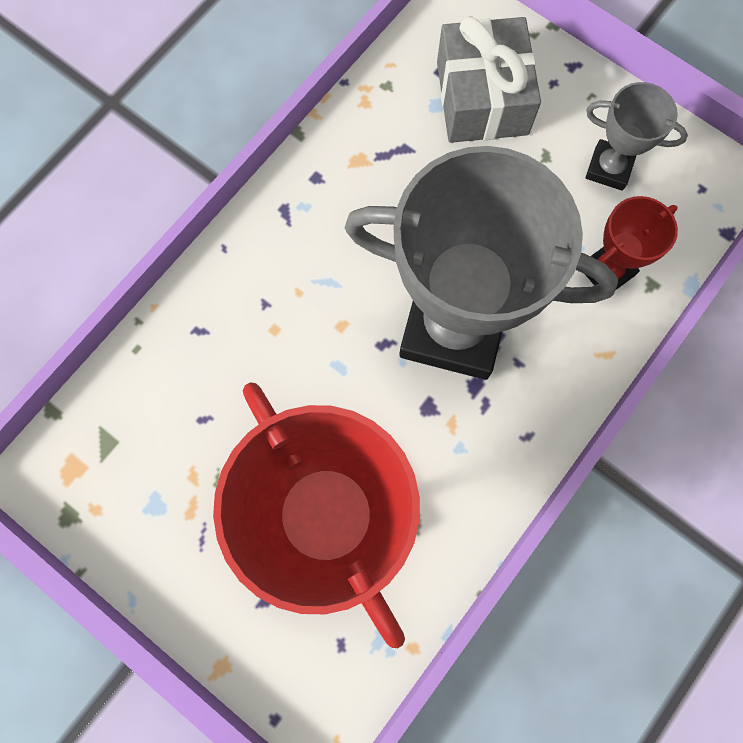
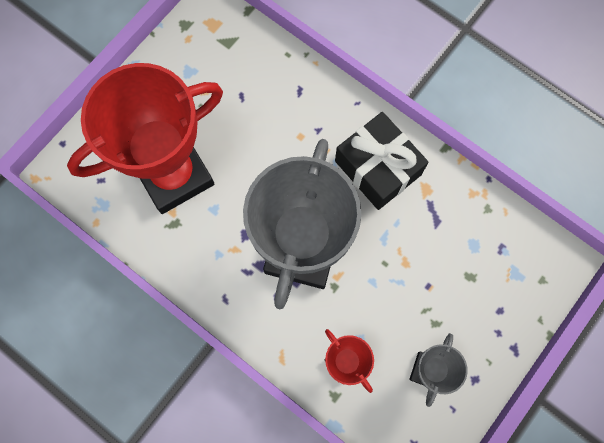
camera: 90 degrees right, 0 degrees up
(326, 222) = (378, 168): none -> black gift
(482, 98) = (481, 278): grey gift -> none

